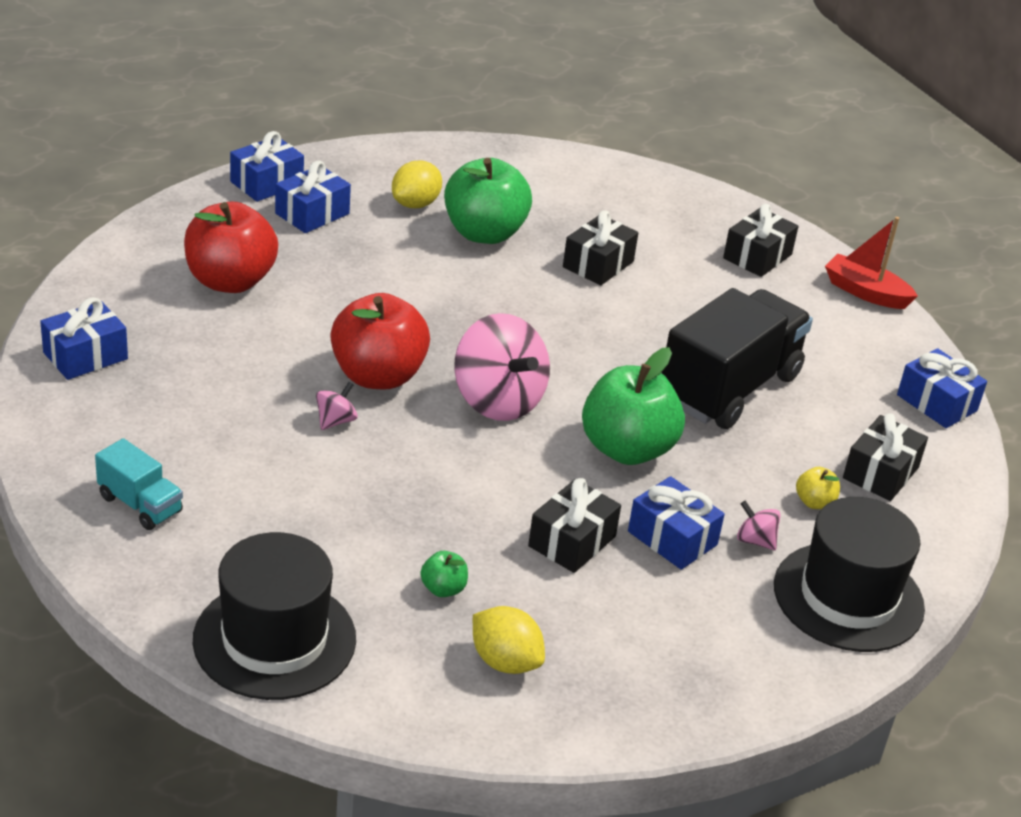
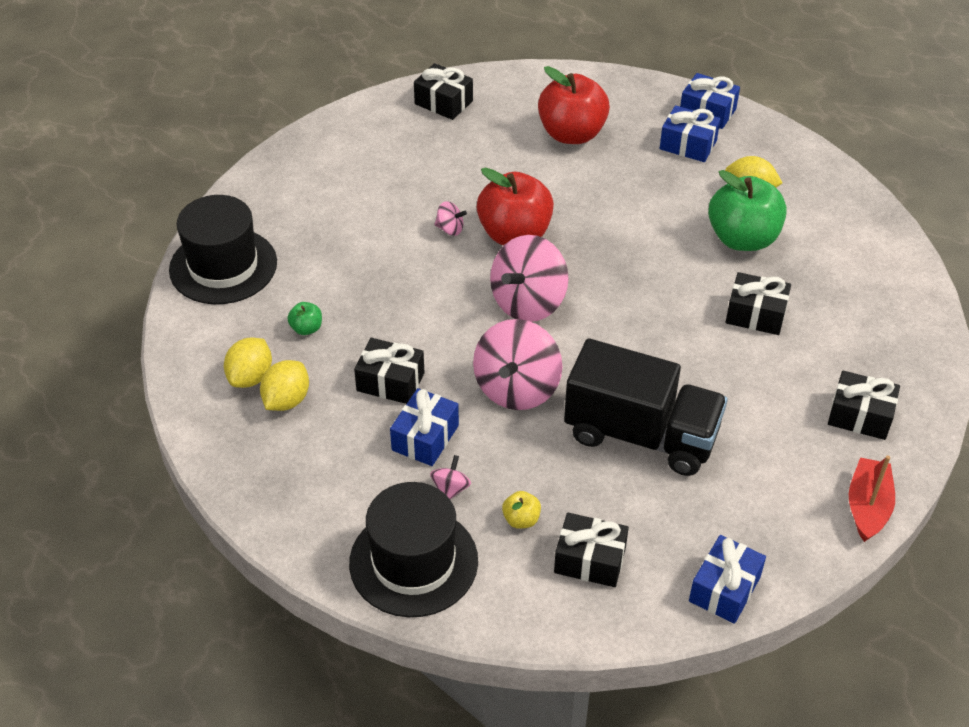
camera: 75 degrees right, 10 degrees up
(85, 356) = (443, 102): blue gift -> black gift
(140, 504) = (315, 173): turquoise truck -> none
(561, 638) = (286, 400): none -> yellow lemon
(627, 449) = (517, 388): green apple -> pink spinning top

